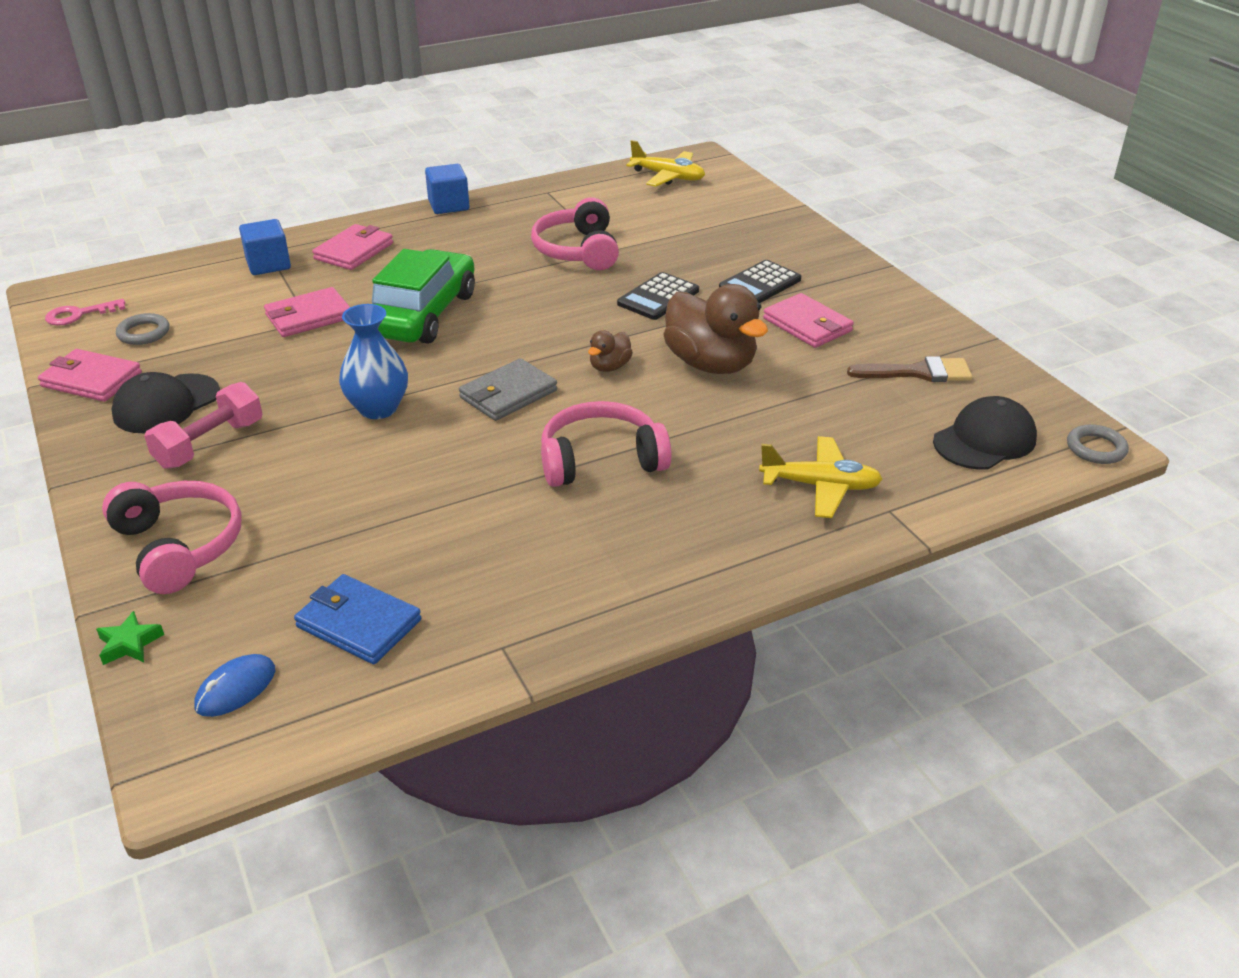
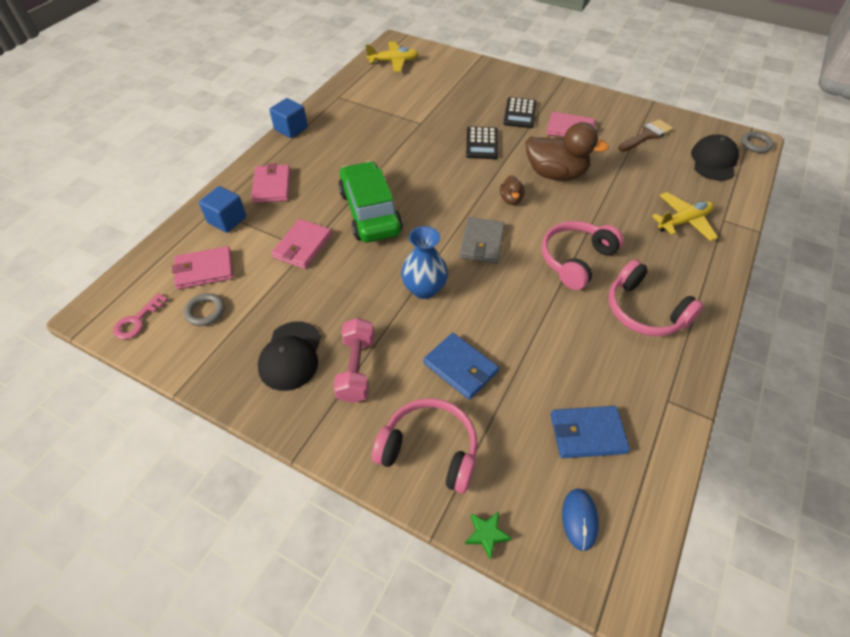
camera: 35 degrees left, 15 degrees up
(91, 380) = (214, 365): pink wallet -> pink wallet (204, 270)
(312, 495) = (460, 368): none -> blue wallet
(578, 250) = (404, 130): pink headphones -> pink headphones (644, 311)

